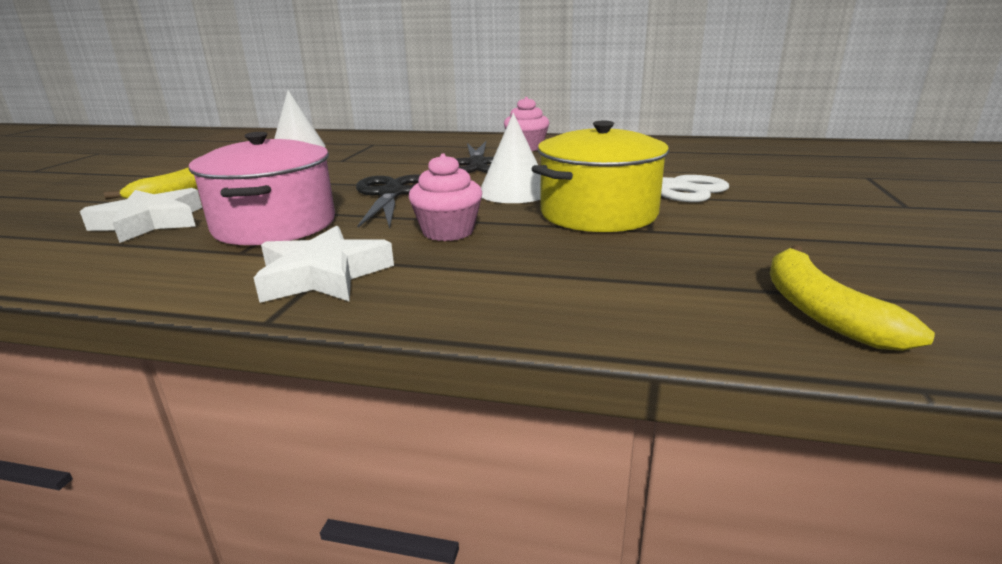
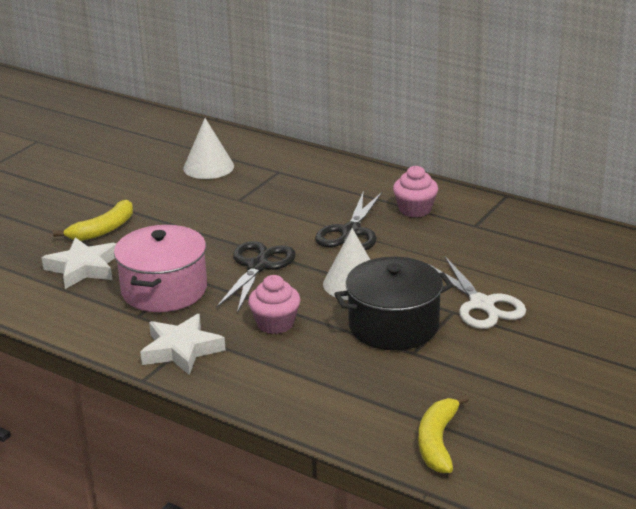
camera: 20 degrees right, 5 degrees up
(598, 213) = (393, 326): yellow pot -> black pot

